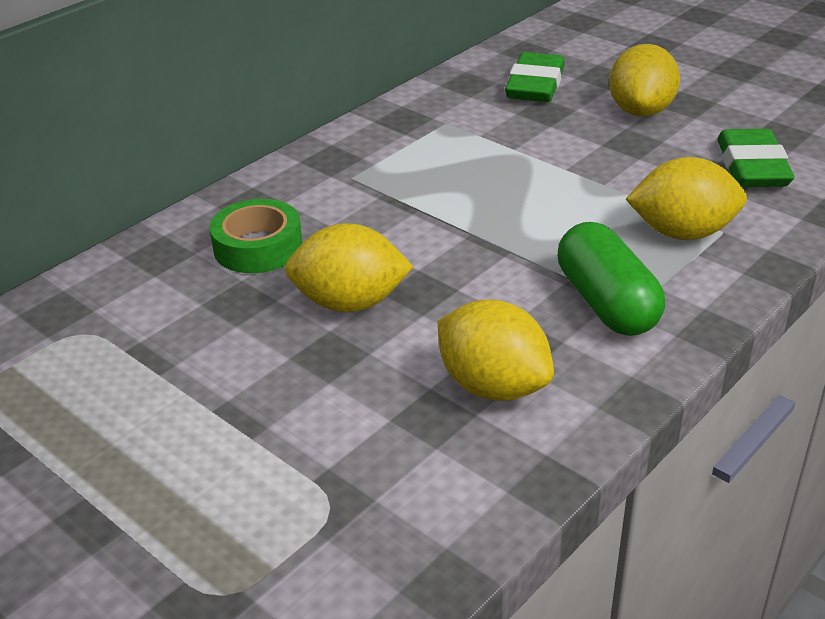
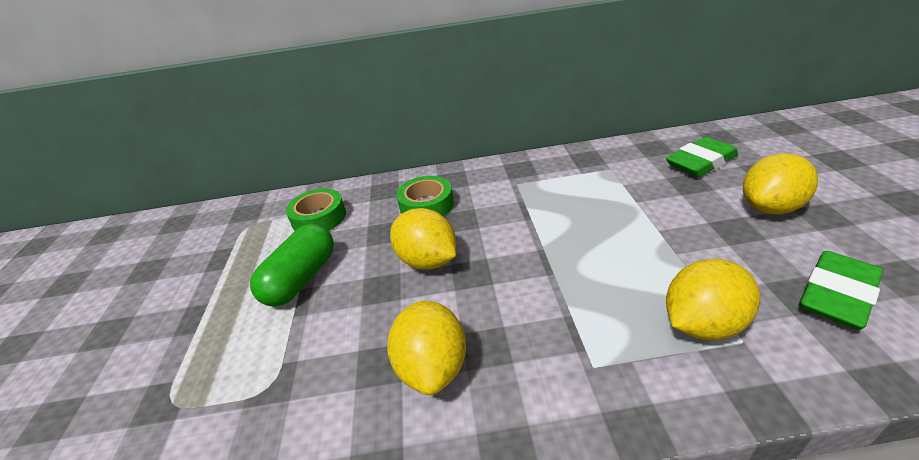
camera: 45 degrees right, 0 degrees up
(102, 328) = (319, 218): none -> green tape
(606, 303) = (575, 350): green capsule -> green capsule (301, 279)
(682, 233) = (702, 324): yellow lemon -> yellow lemon turned 75 degrees counterclockwise

